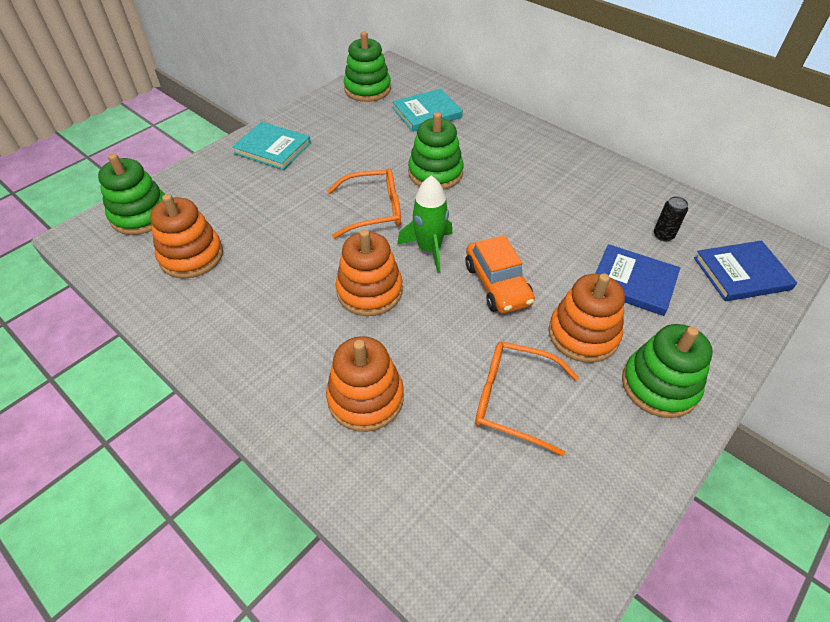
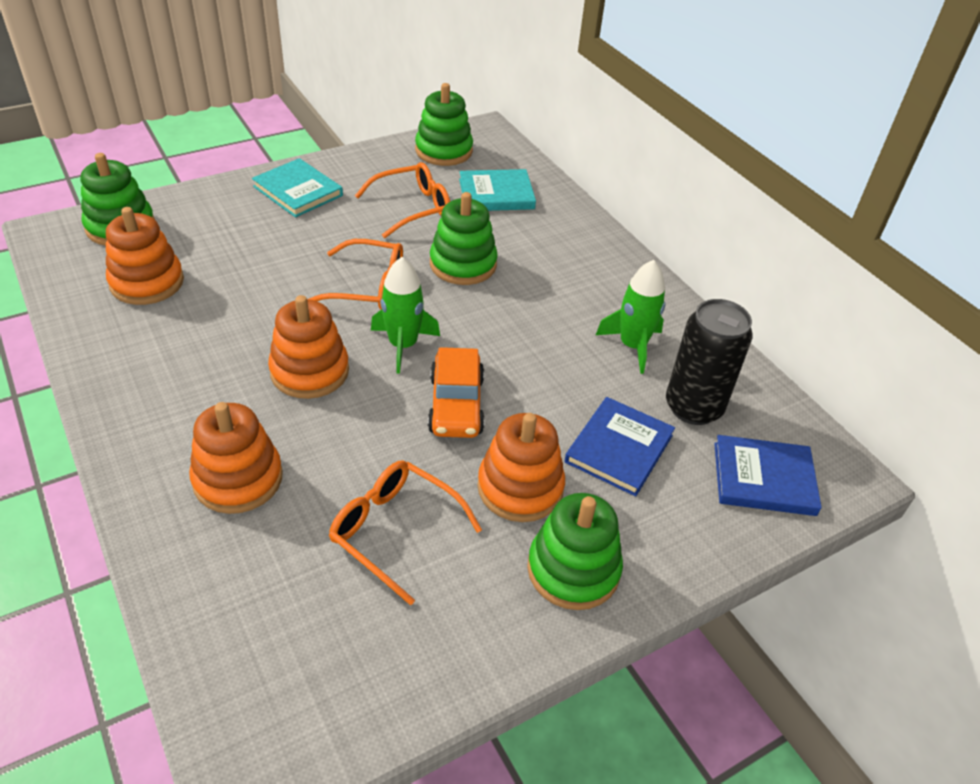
camera: 15 degrees right, 5 degrees down
(371, 139) = (412, 208): none -> orange glasses
(594, 202) = (632, 346): none -> green rocket
(633, 282) = (619, 449): blue book -> blue book turned 75 degrees clockwise
(663, 235) = (693, 407): black can -> black can, size x2.17

